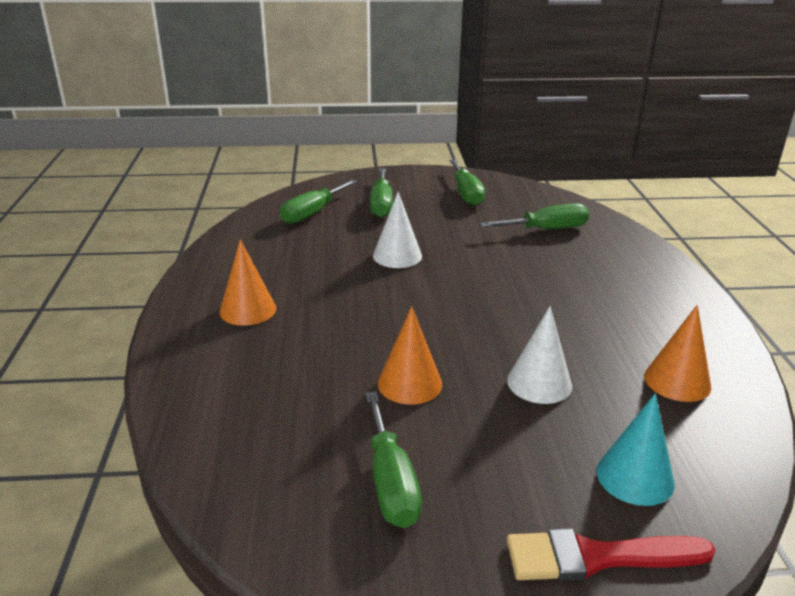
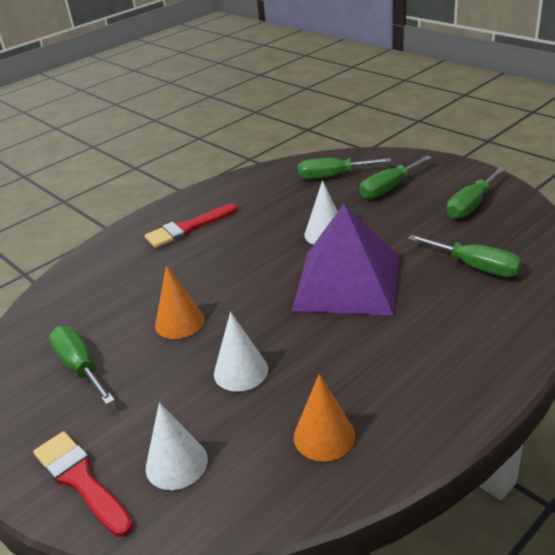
camera: 55 degrees right, 5 degrees up
(248, 310) = (188, 228): orange cone -> red brush
(391, 482) = (80, 367): green screwdriver -> green screwdriver turned 105 degrees clockwise
(485, 280) = (347, 282): none -> purple pyramid
(635, 477) = (176, 463): turquoise cone -> white cone

